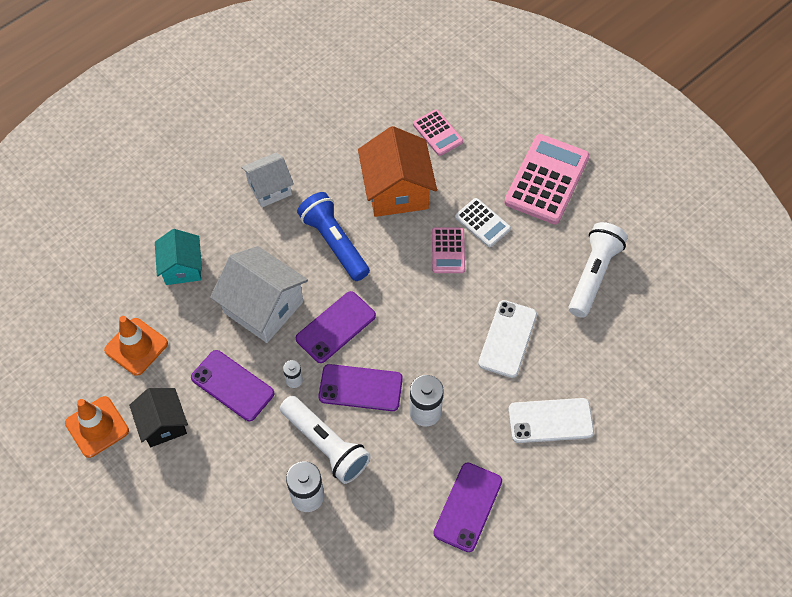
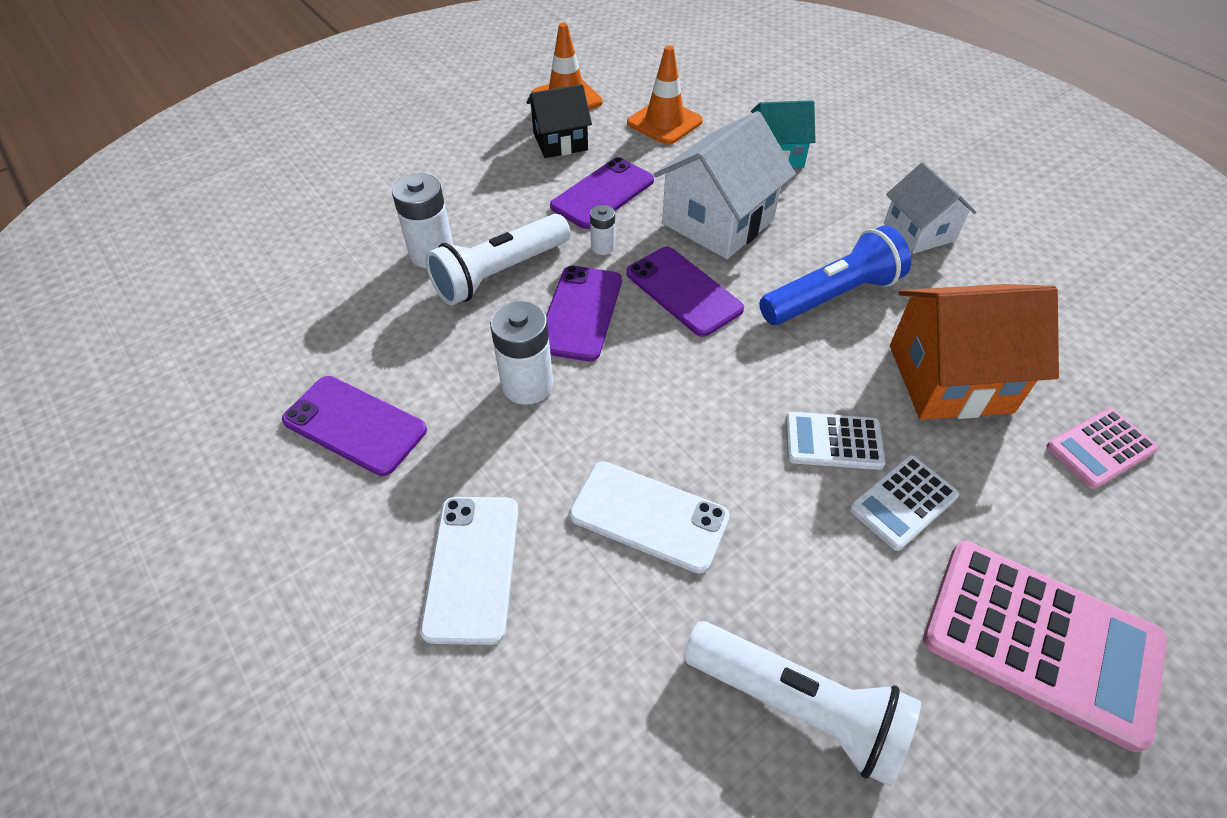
camera: 95 degrees right, 10 degrees down
(448, 250) = (833, 441): pink calculator -> white calculator

